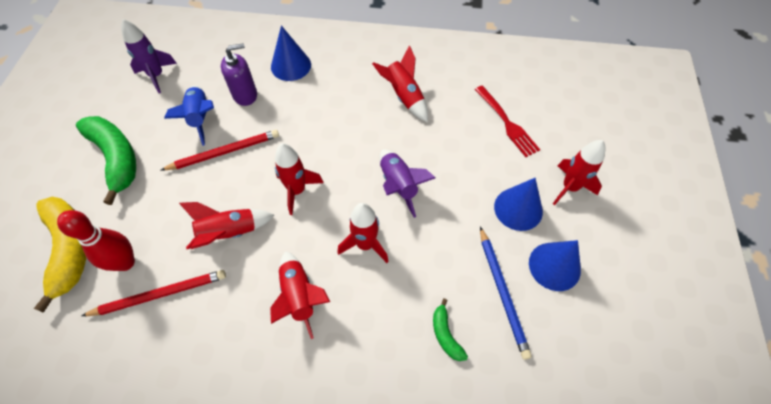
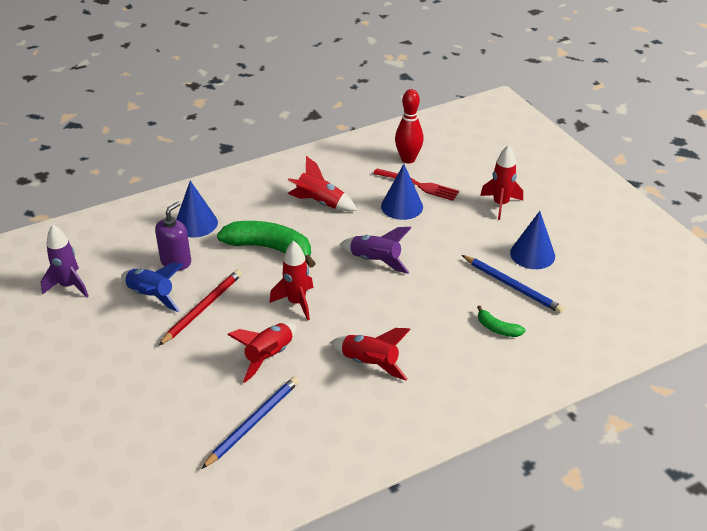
camera: 35 degrees left, 20 degrees down
(70, 249) = (133, 439): yellow banana -> none
(116, 158) = (101, 360): green banana -> green banana (270, 248)
(125, 262) = (197, 420): red bowling pin -> red bowling pin (408, 159)
(160, 294) = (253, 422): red pencil -> blue pencil
(365, 244) = (387, 308): red rocket -> none
(518, 209) = (477, 233): blue cone -> blue cone (402, 206)

